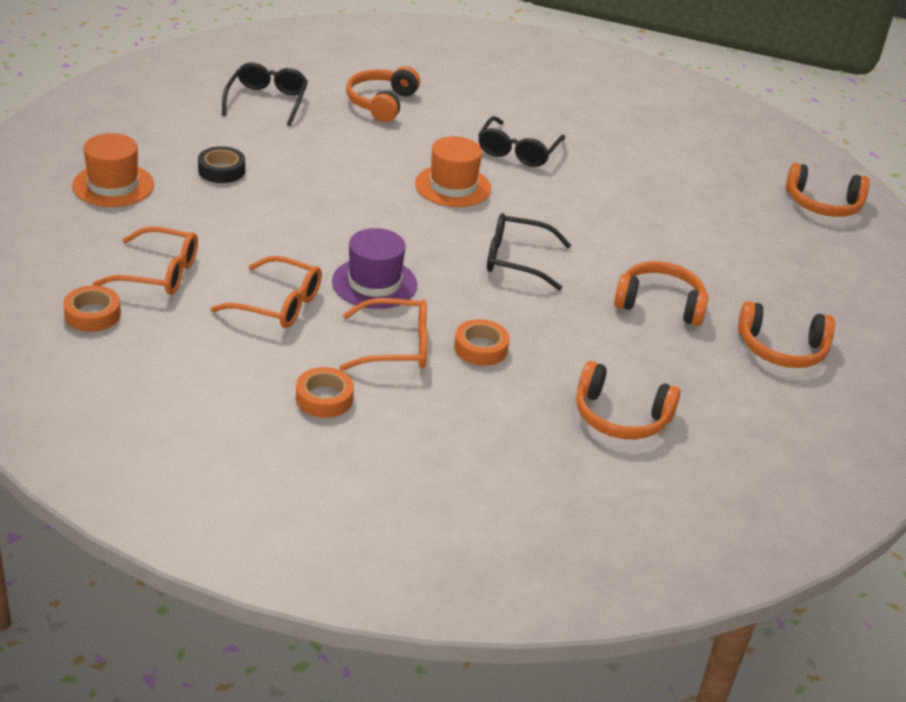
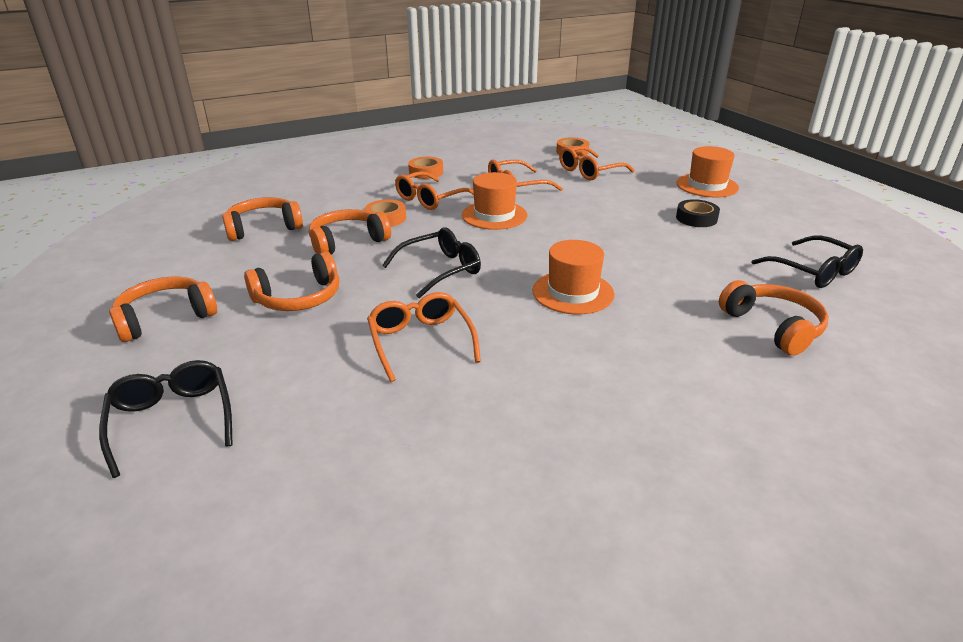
camera: 140 degrees right, 5 degrees down
(374, 283) = (494, 215): purple hat -> orange hat
(518, 151) = (596, 359): black glasses -> black glasses (172, 420)
(608, 220) = (420, 342): none -> orange glasses
(823, 204) = (185, 546): orange headphones -> orange headphones (347, 242)

